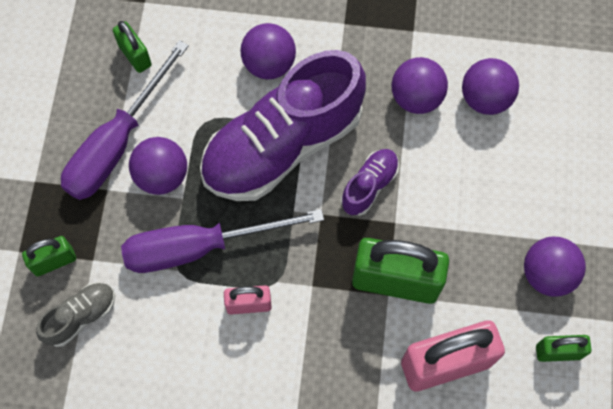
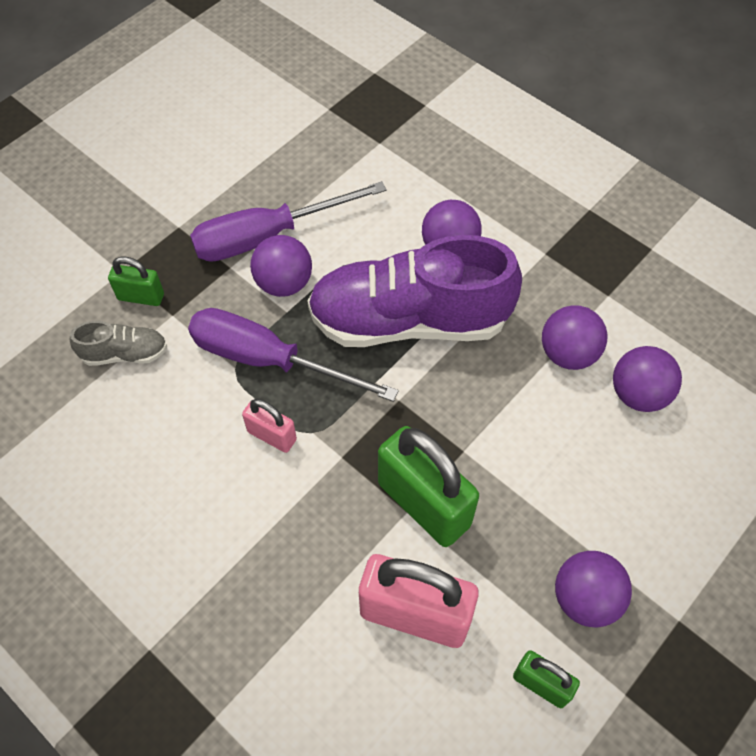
camera: 35 degrees right, 10 degrees down
(135, 55) = (338, 178): green padlock -> none
(369, 186) = (463, 403): purple shoe -> none

